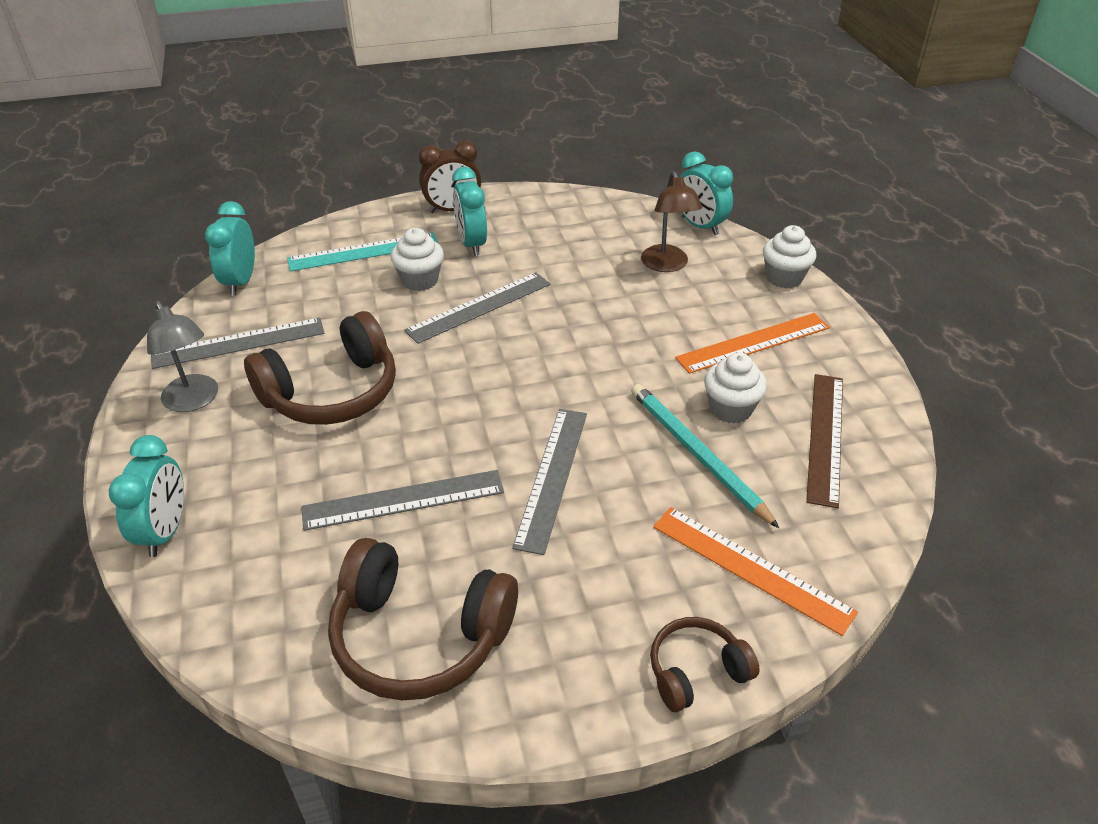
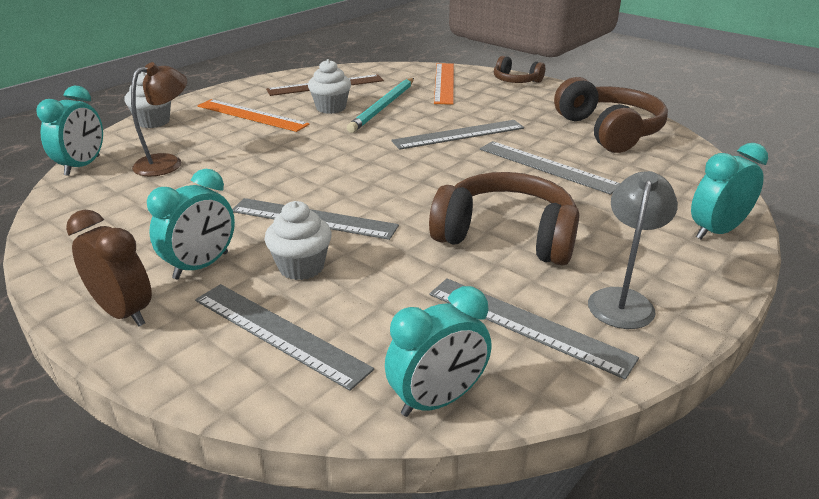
camera: 125 degrees left, 10 degrees down
(363, 252) = (279, 333): turquoise ruler -> grey ruler

